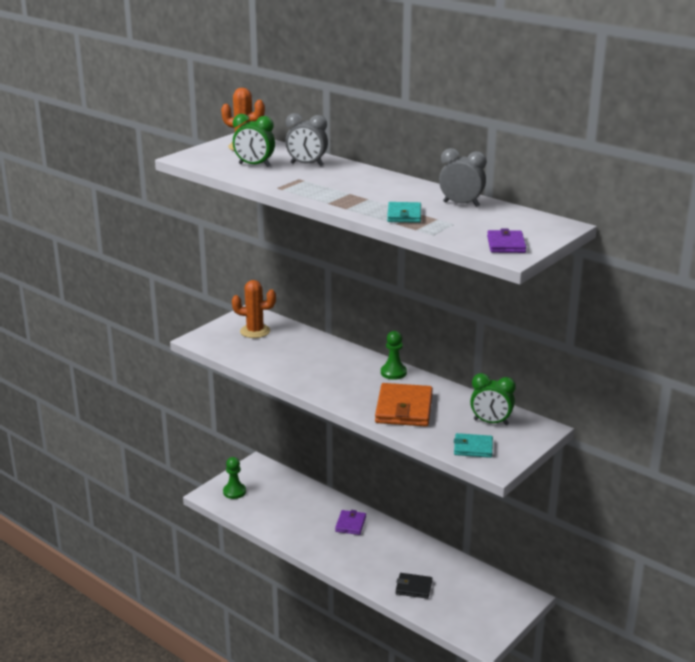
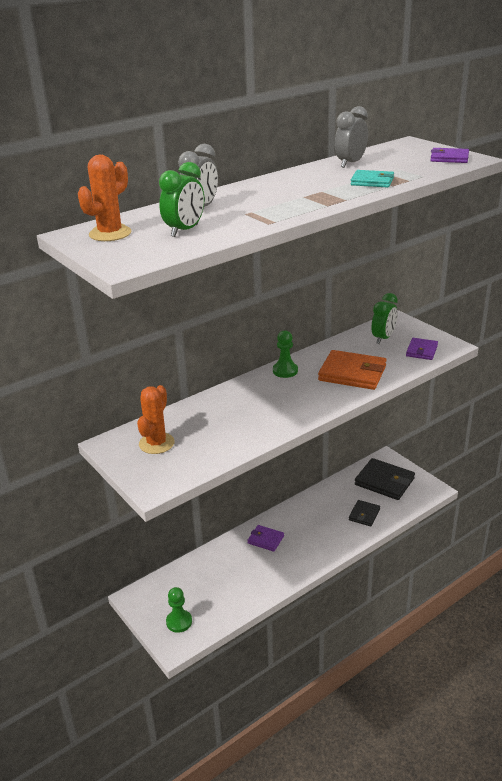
camera: 75 degrees left, 5 degrees up
(473, 448) = (421, 351): turquoise wallet -> purple wallet
(479, 599) = (384, 481): none -> black wallet

